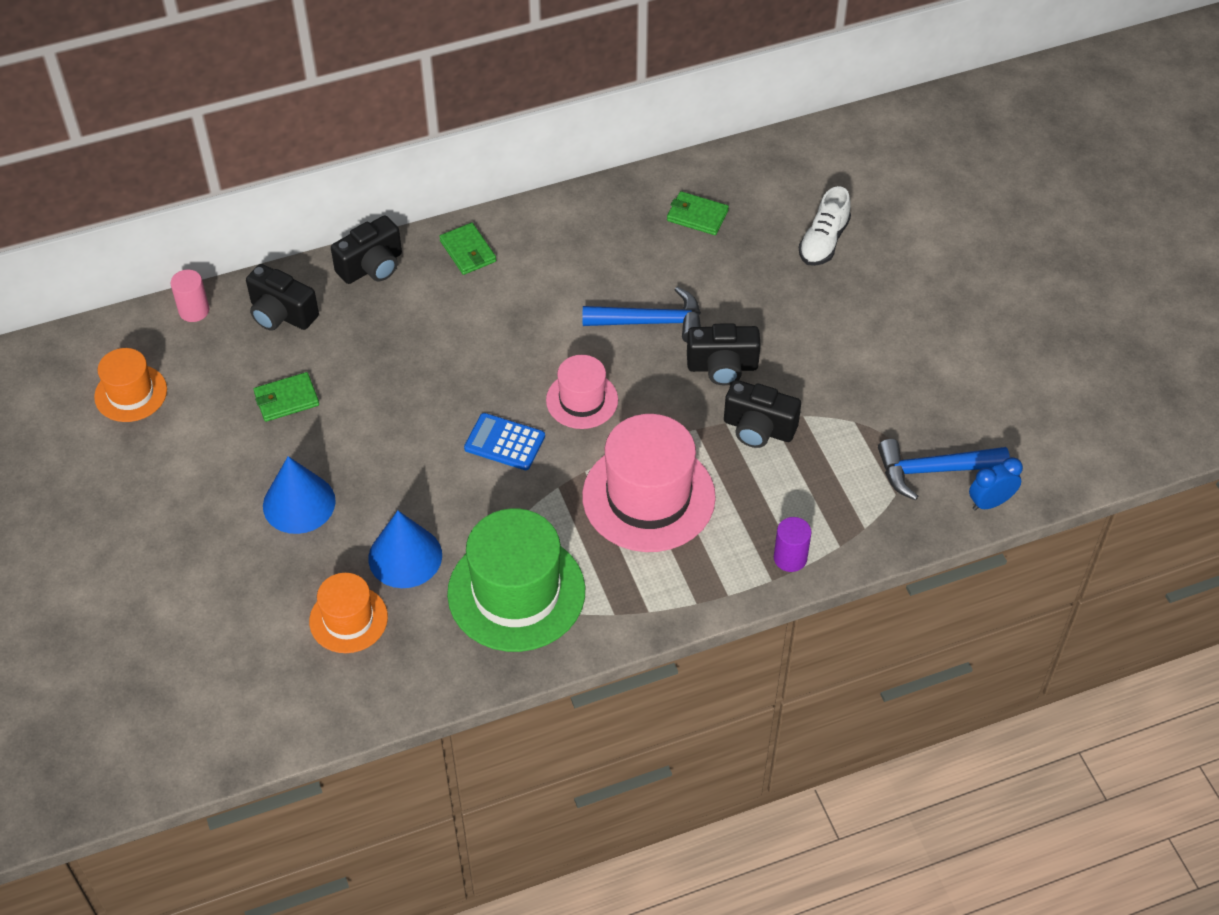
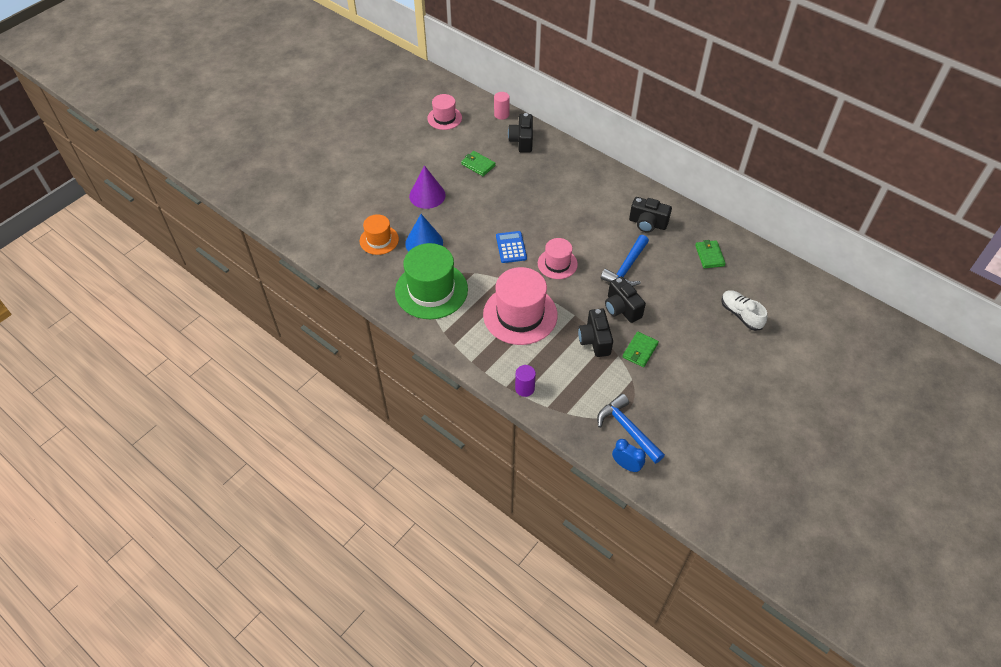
camera: 60 degrees right, 0 degrees up
(131, 393) = (444, 118): orange hat -> pink hat
(299, 503) = (427, 195): blue cone -> purple cone
(372, 267) = (572, 156): black camera -> black camera (647, 223)
(468, 251) = (610, 183): green wallet -> green wallet (640, 351)
(652, 322) = (626, 268): blue hammer -> blue hammer turned 60 degrees clockwise
(823, 241) = (741, 314): white shoe -> white shoe turned 60 degrees clockwise

